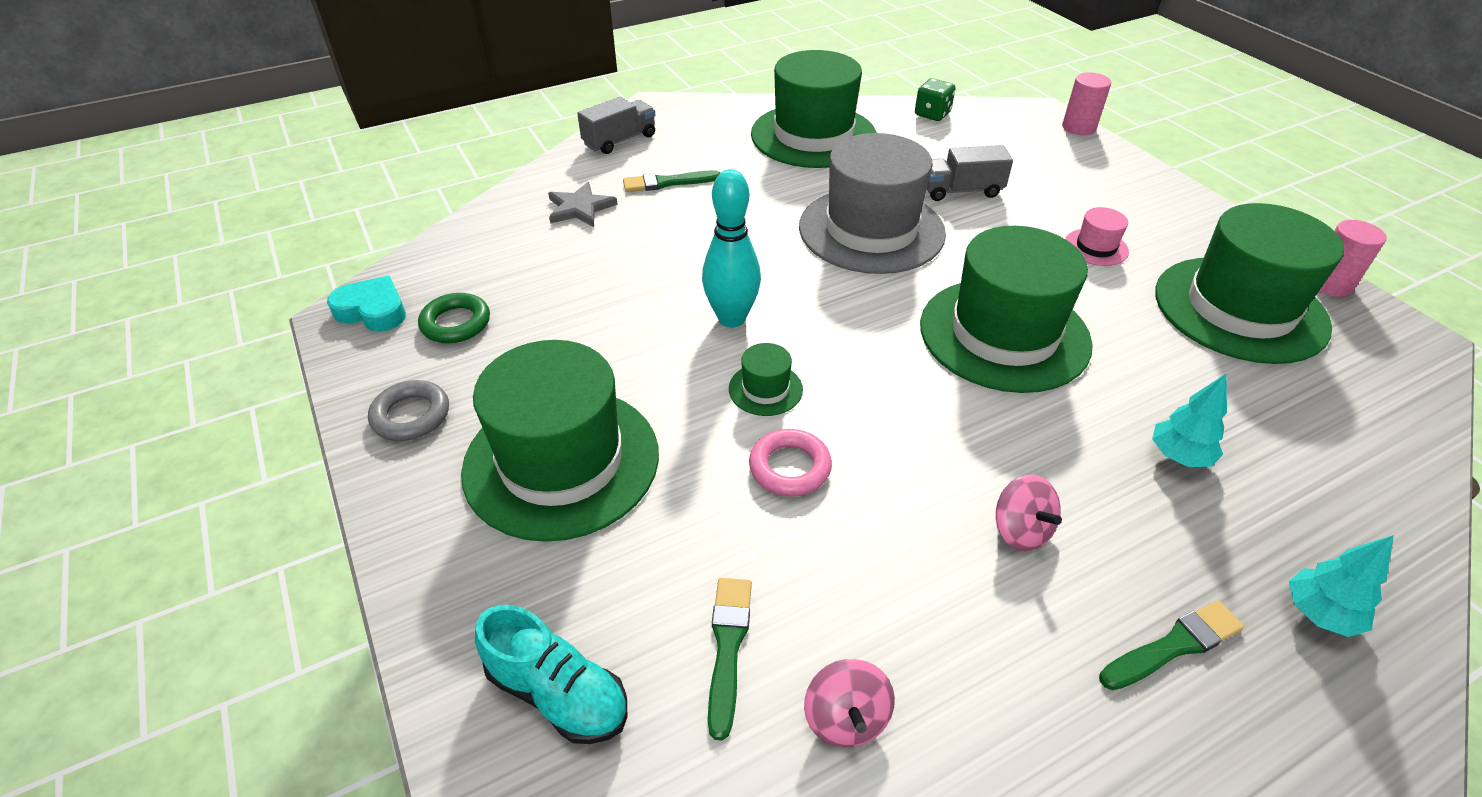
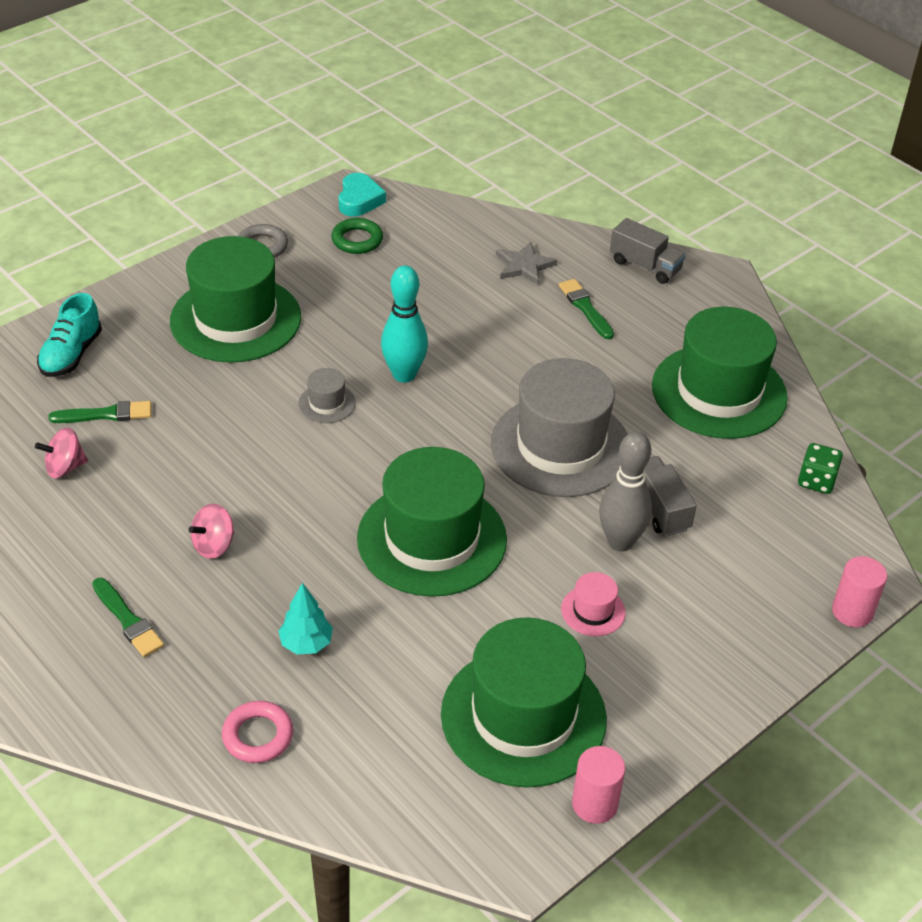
camera: 75 degrees right, 0 degrees up
(765, 389) = (327, 403): green hat -> grey hat
(789, 467) = (251, 424): pink ring -> pink ring (258, 736)
(1005, 218) = (620, 542): none -> grey bowling pin
(1319, 614) = (163, 705): turquoise tree -> none

